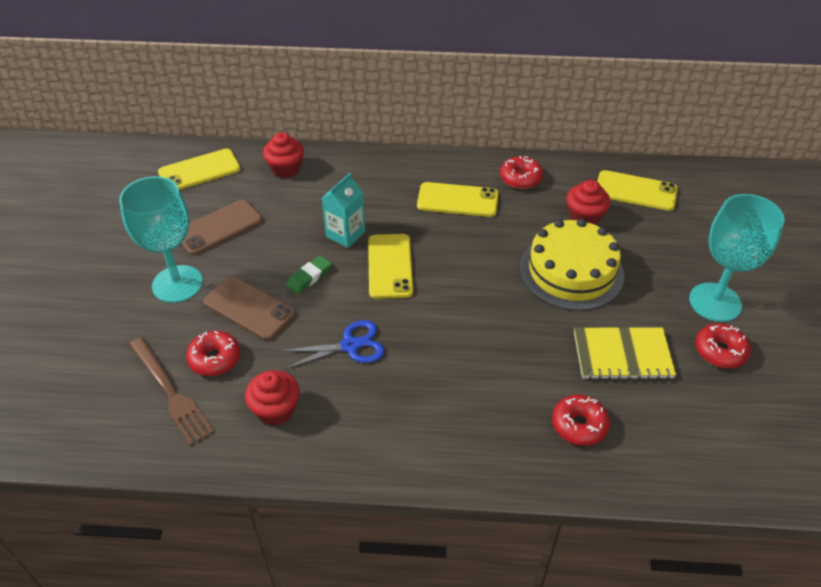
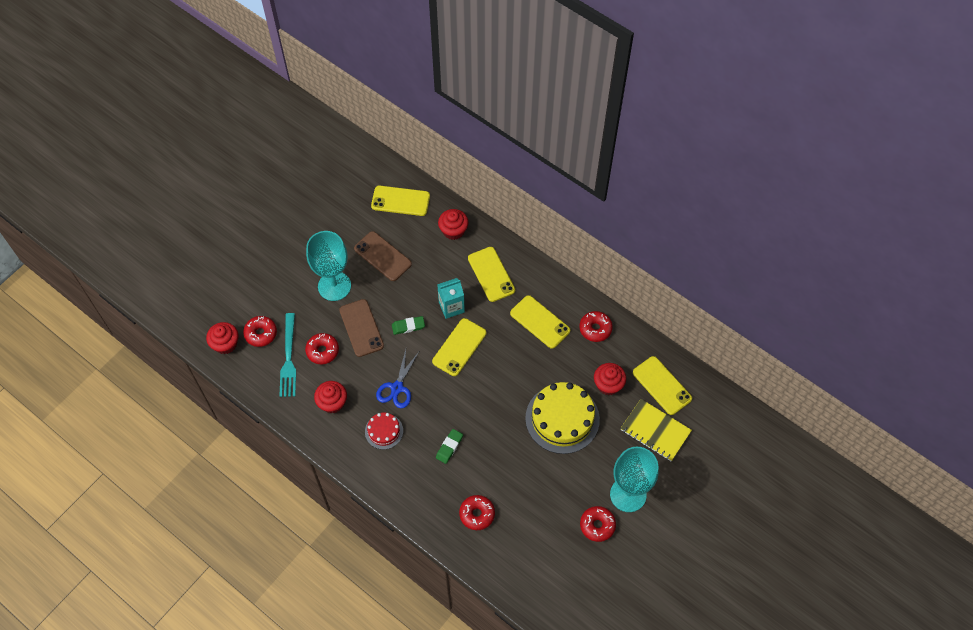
camera: 35 degrees right, 15 degrees up
(58, 426) = (225, 344): none -> red cupcake
(107, 385) = (261, 333): none -> red donut
(170, 392) = (288, 358): brown fork -> turquoise fork
(219, 227) = (383, 256): brown phone -> brown phone turned 45 degrees clockwise
(350, 345) = (397, 388): blue scissors -> blue scissors turned 90 degrees clockwise
(364, 186) = (491, 274): none -> yellow phone
(374, 402) = (384, 431): none -> red cake
(474, 372) = (449, 447): none -> green eraser
(622, 355) = (539, 491): yellow notebook -> yellow notebook (655, 431)

